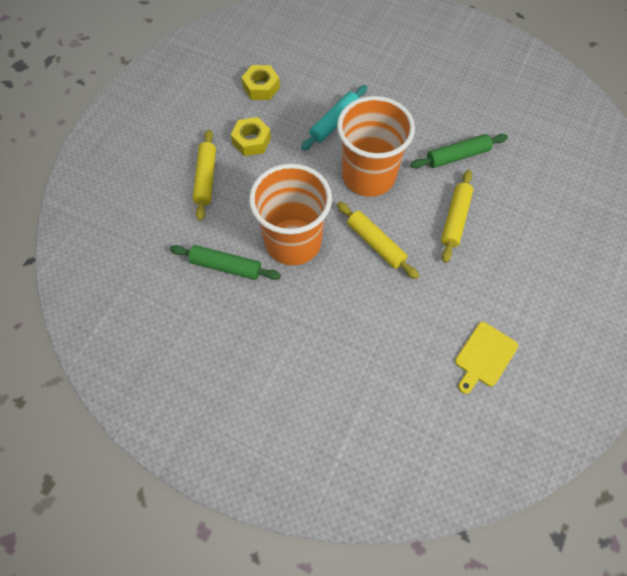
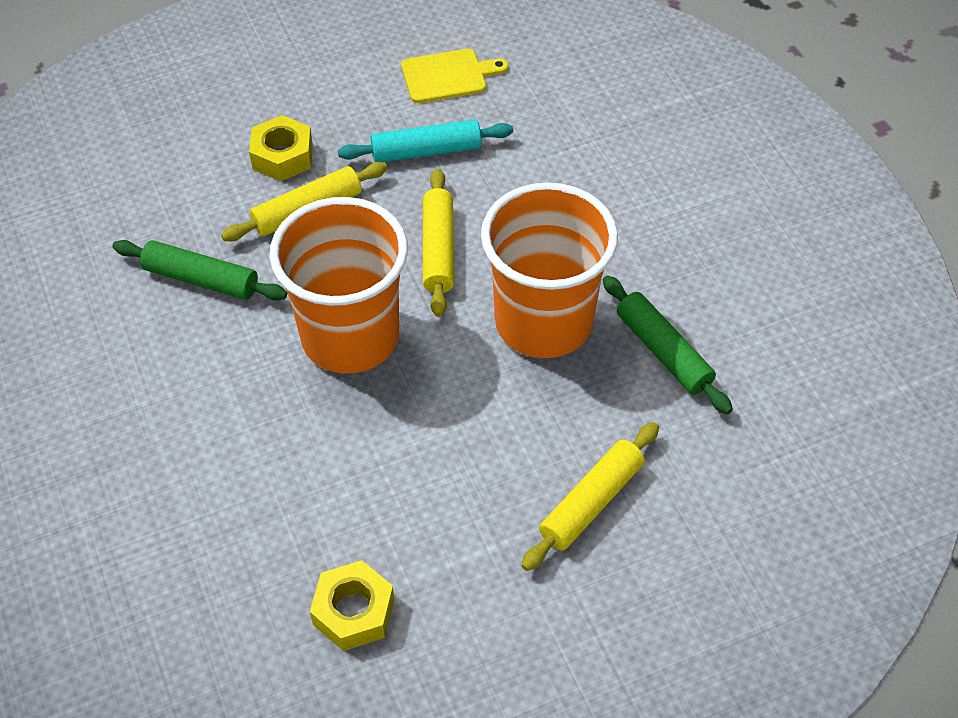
camera: 140 degrees left, 10 degrees down
(251, 141) = (464, 516): yellow nut -> yellow nut (282, 156)
(334, 122) = (305, 453): turquoise rolling pin -> turquoise rolling pin (426, 151)

